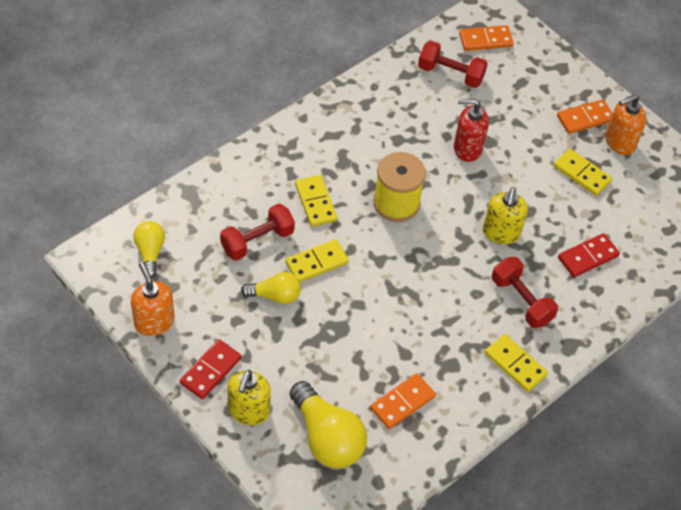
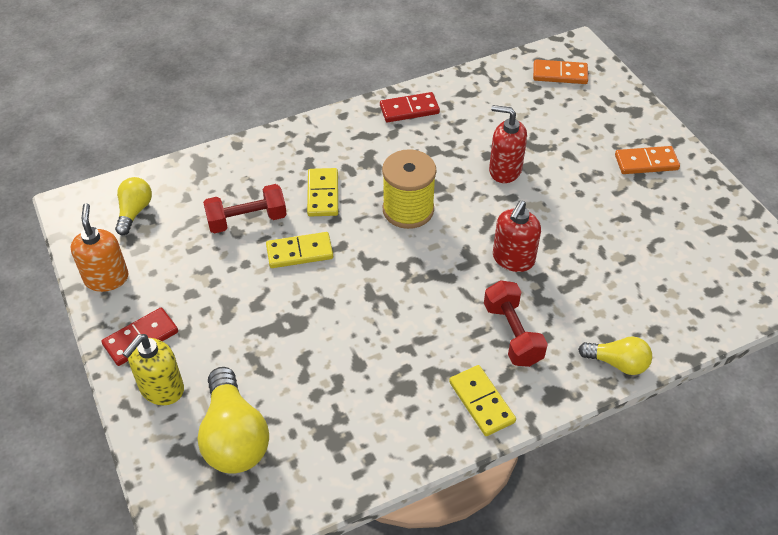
camera: 20 degrees right, 5 degrees down
(275, 295) = (242, 276): yellow light bulb -> yellow light bulb (617, 363)
(402, 402) = (334, 416): orange domino -> none
(450, 74) = (511, 99): red dumbbell -> none
(501, 233) = (513, 259): yellow soap dispenser -> red soap dispenser
(581, 174) = (625, 216): yellow domino -> none
(588, 257) = (606, 302): red domino -> red domino (409, 110)
(619, 142) = (679, 192): orange soap dispenser -> none

